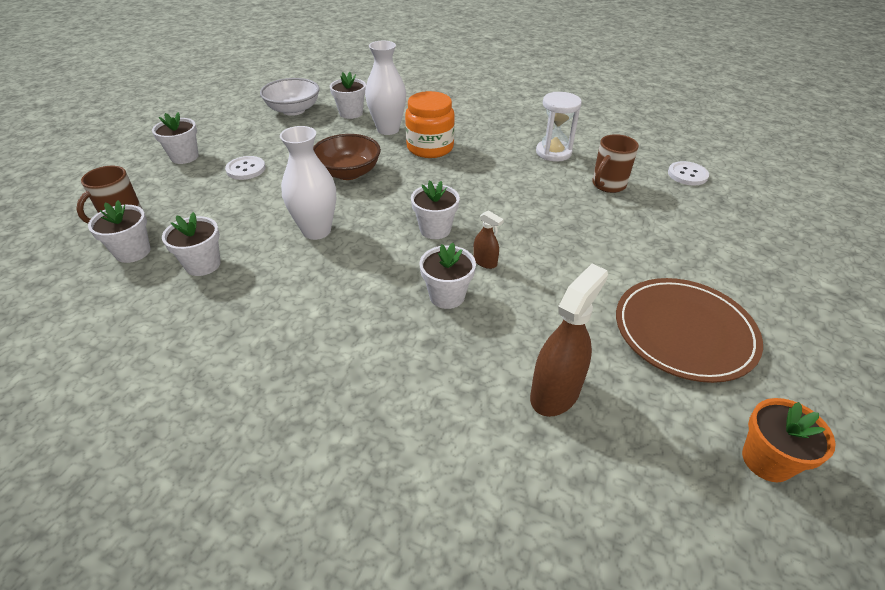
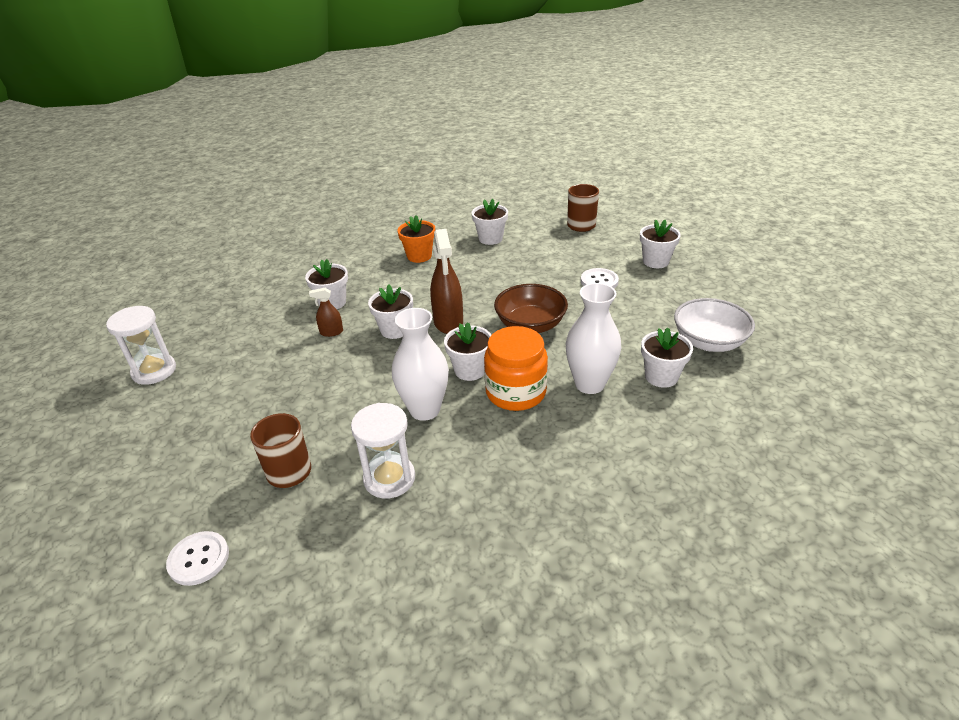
camera: 135 degrees right, 5 degrees down
(133, 252) = (536, 222): white flower pot -> white flower pot (470, 370)
(316, 231) = (468, 283): white vase -> white vase (425, 410)
(555, 393) = (224, 300): brown spray bottle -> brown spray bottle (448, 322)
(684, 331) = (154, 371): brown plate -> white hourglass
(766, 460) = (90, 335): orange flower pot -> orange flower pot (419, 256)

